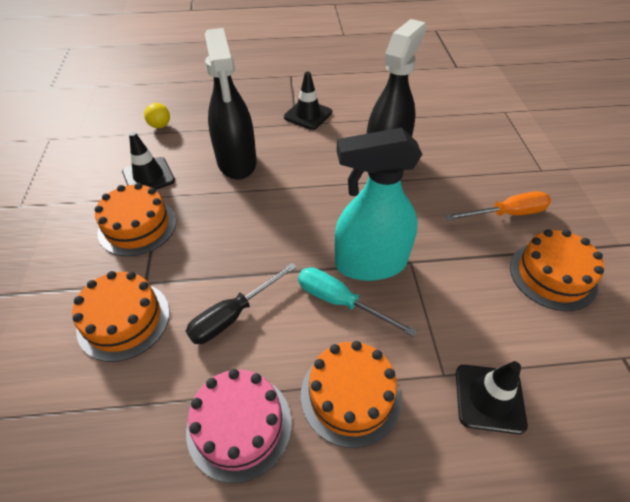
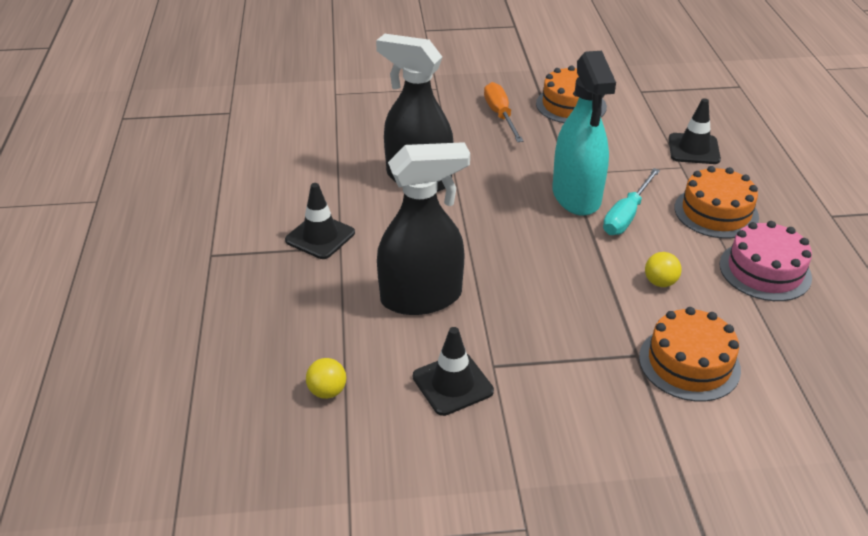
camera: 90 degrees left, 10 degrees down
(137, 226) = (551, 378): orange cake -> none
(233, 315) = (660, 282): black screwdriver -> yellow ball

